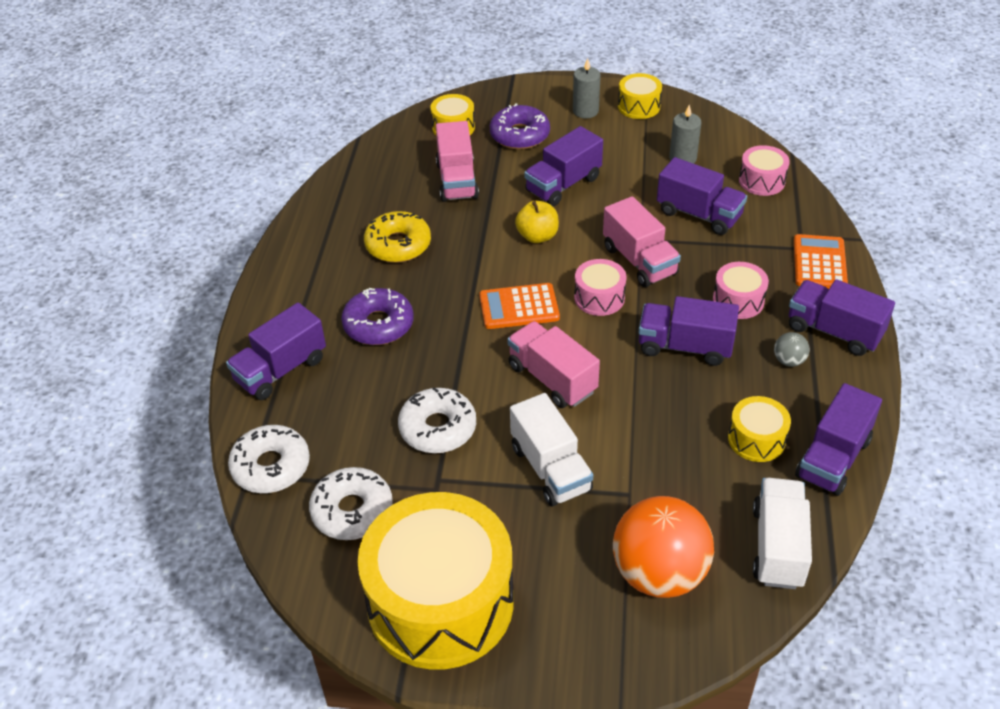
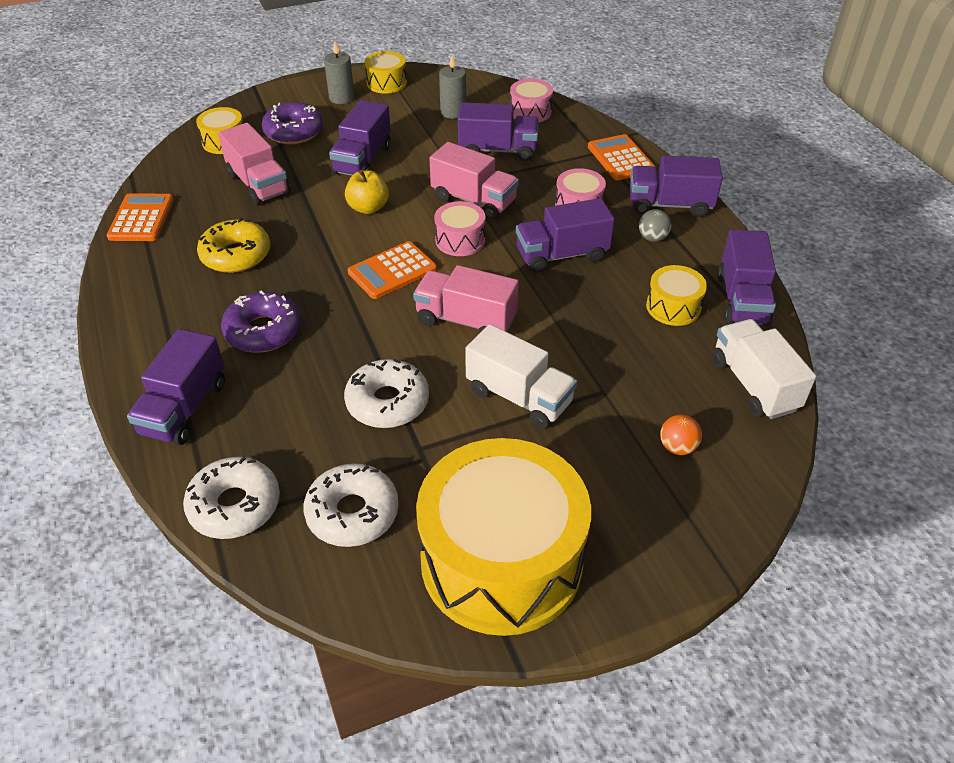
camera: 30 degrees left, 0 degrees up
(343, 183) = (141, 218): none -> orange calculator
(659, 573) = (677, 447): orange ball -> orange ball, size x0.41

